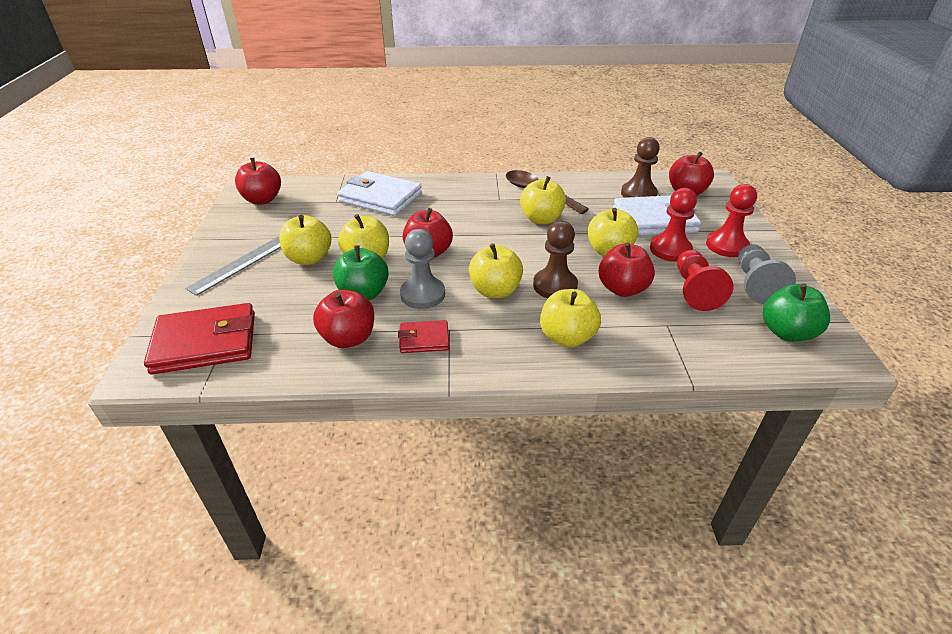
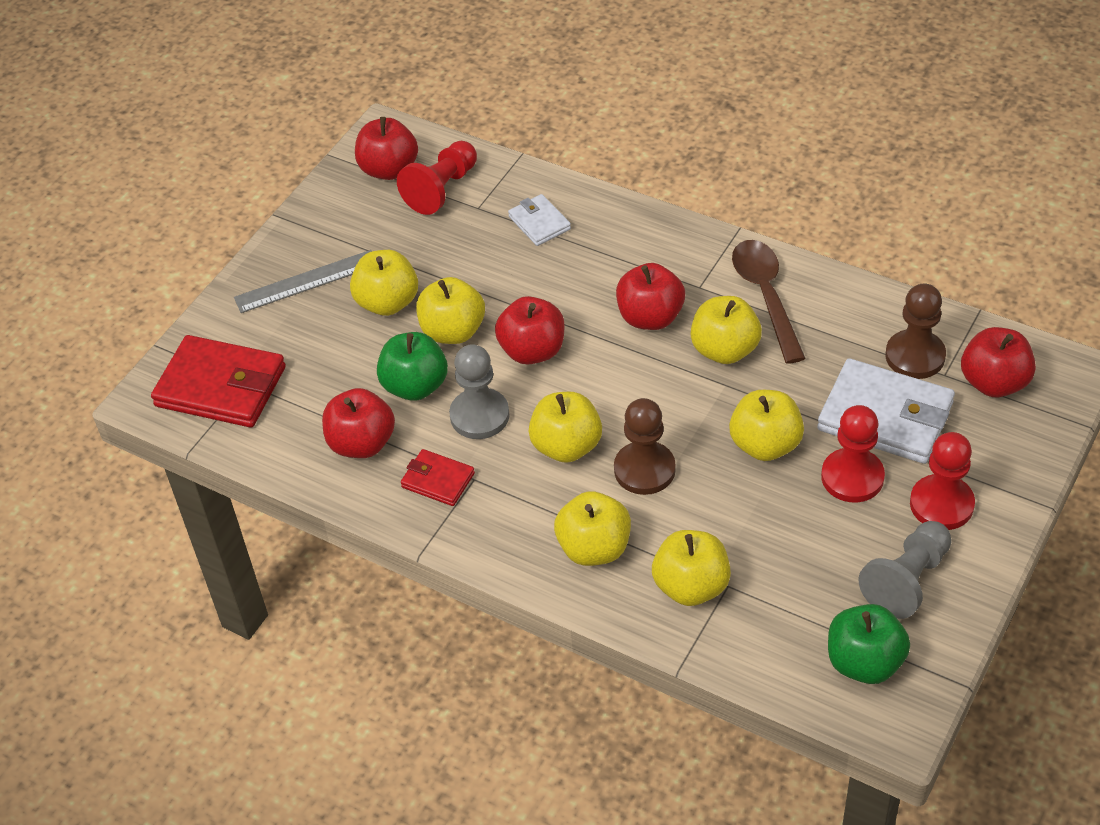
camera: 35 degrees right, 10 degrees up
(380, 198) = (539, 223): white wallet -> white wallet, size x0.52
(622, 289) = (724, 511): red apple -> red apple (650, 317)
(647, 334) = (691, 586): none -> yellow apple
(694, 290) = (815, 554): red pawn -> red pawn (442, 189)

